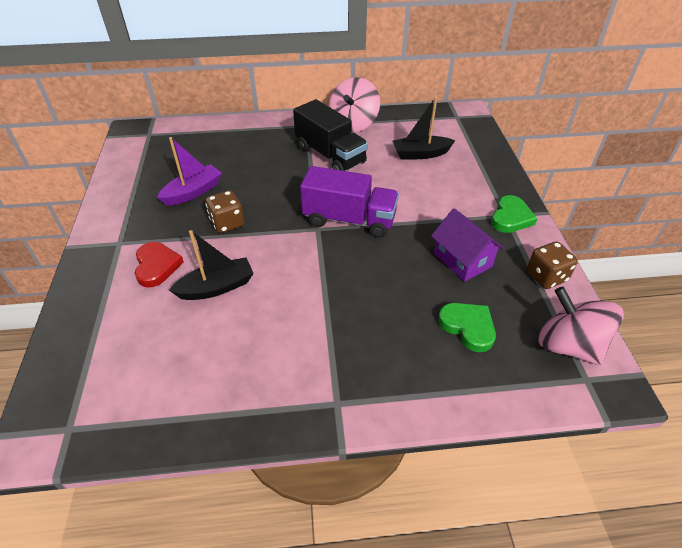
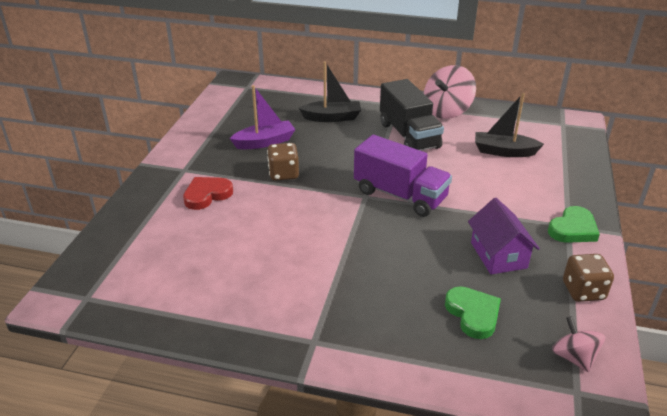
camera: 20 degrees right, 10 degrees down
(157, 266) = (207, 195): red heart -> red heart turned 135 degrees counterclockwise
(217, 287) = (250, 223): black boat -> black boat (332, 117)
(568, 345) = (573, 357): pink spinning top -> pink spinning top, size x0.59

